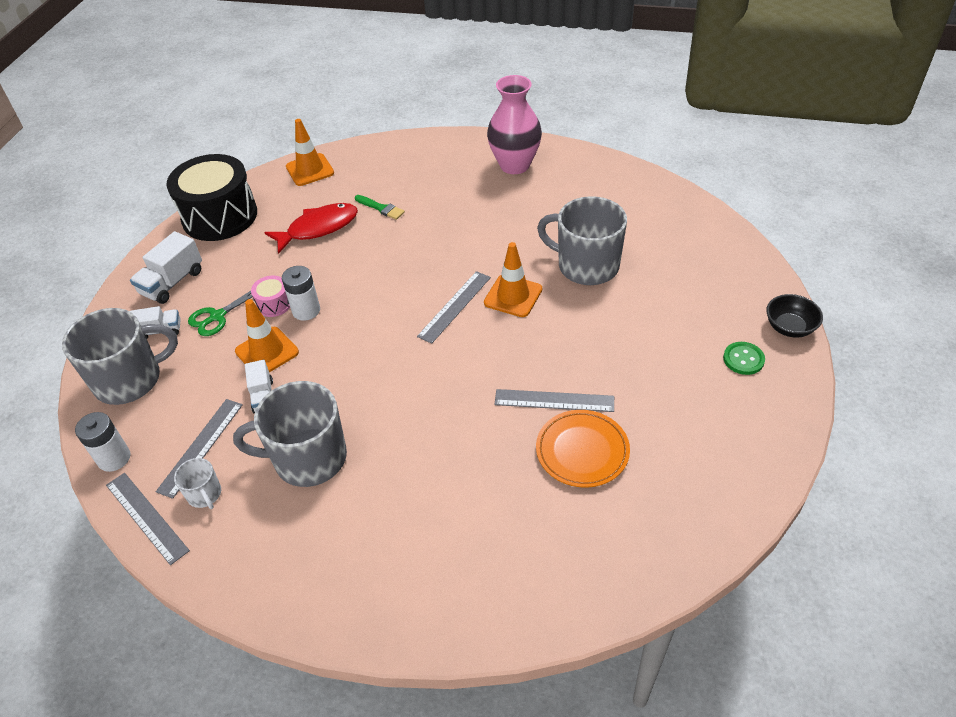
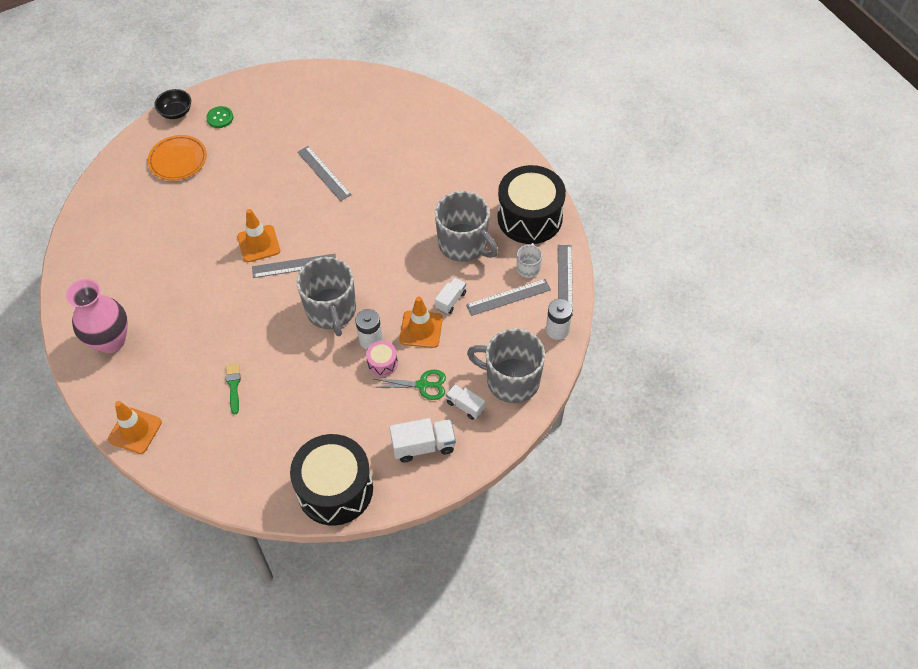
camera: 135 degrees left, 10 degrees up
(257, 555) = (530, 217): none -> black drum
(310, 170) = (227, 480): orange traffic cone -> orange traffic cone (135, 431)
(318, 228) = (290, 406): red fish -> none
(582, 451) = (346, 143): orange plate -> orange plate (178, 160)
(586, 266) = (197, 226): grey mug -> grey mug (331, 310)

